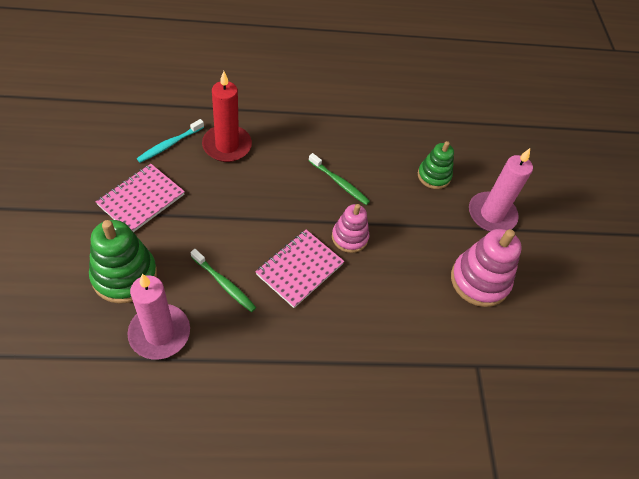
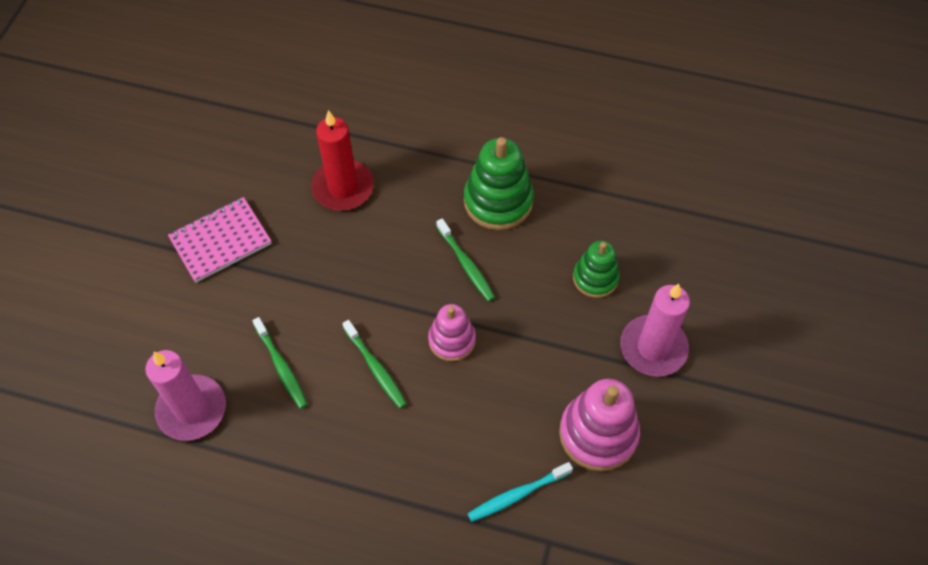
camera: 25 degrees right, 5 degrees up
(124, 275) = (175, 332): green stacking toy -> green stacking toy (498, 201)
(169, 144) = (275, 174): turquoise toothbrush -> turquoise toothbrush (517, 495)
(299, 269) = (375, 368): pink notebook -> green toothbrush

